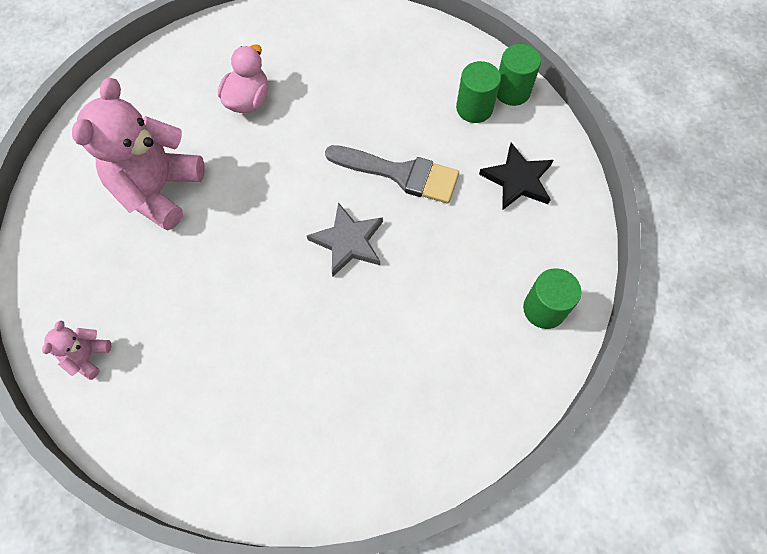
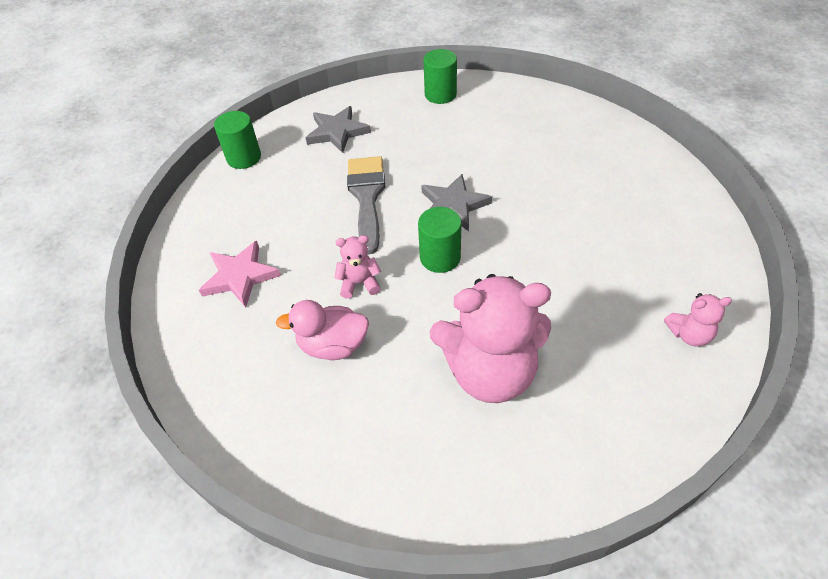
camera: 110 degrees left, 15 degrees down
(298, 135) = (359, 283): none -> pink teddy bear
(354, 59) = (240, 276): none -> pink star
(474, 108) = (273, 174): green cylinder -> green cylinder (440, 257)
(517, 180) = (337, 132): black star -> grey star

